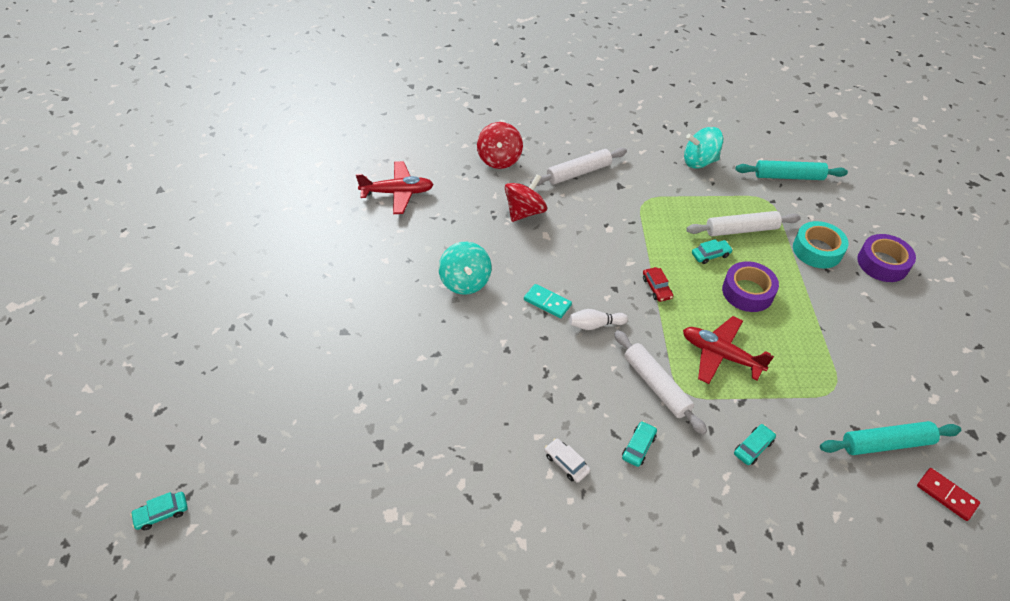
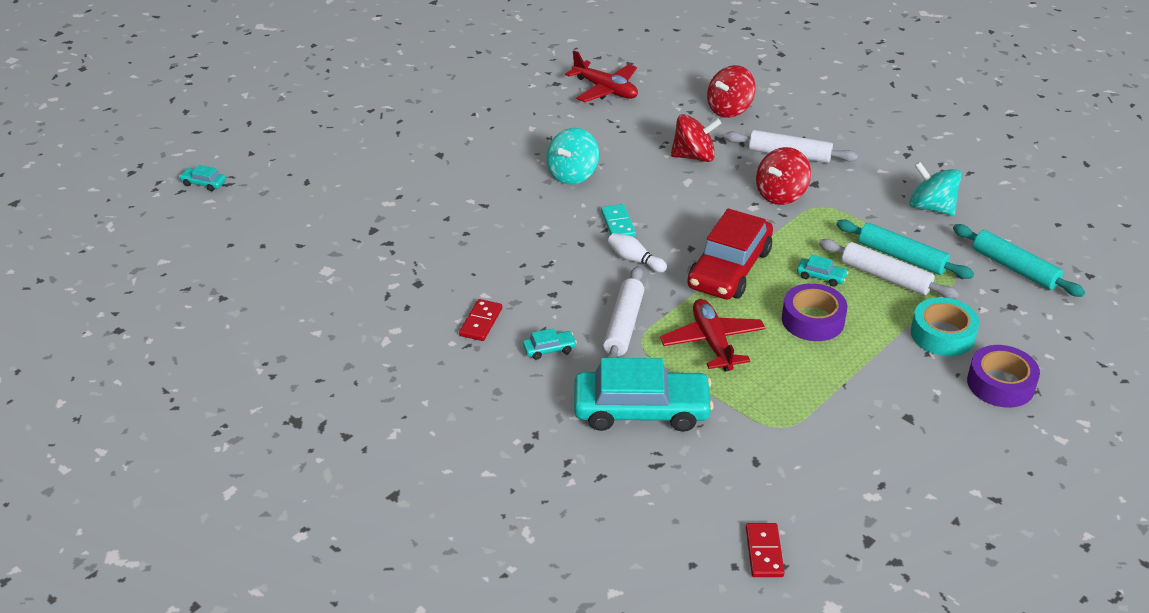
camera: 45 degrees right, 10 degrees down
(566, 463) = (481, 322): white car -> red domino
(612, 207) = (781, 194): none -> red spinning top
(656, 288) = (729, 268): red car -> red car, size x2.50
(753, 447) = (641, 410): turquoise car -> turquoise car, size x2.50
(886, 443) = (767, 488): turquoise rolling pin -> turquoise rolling pin (901, 257)

